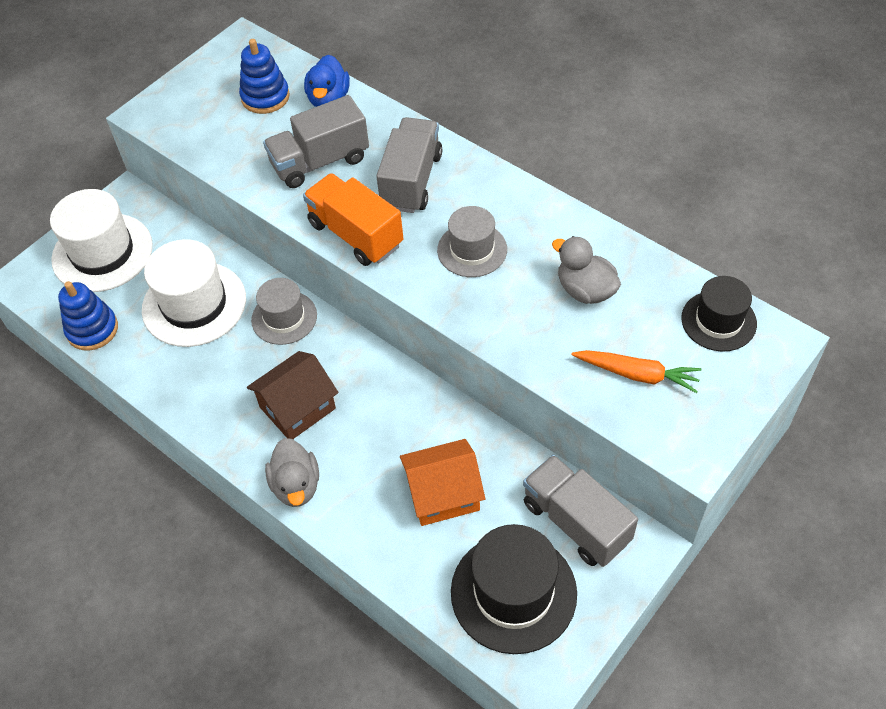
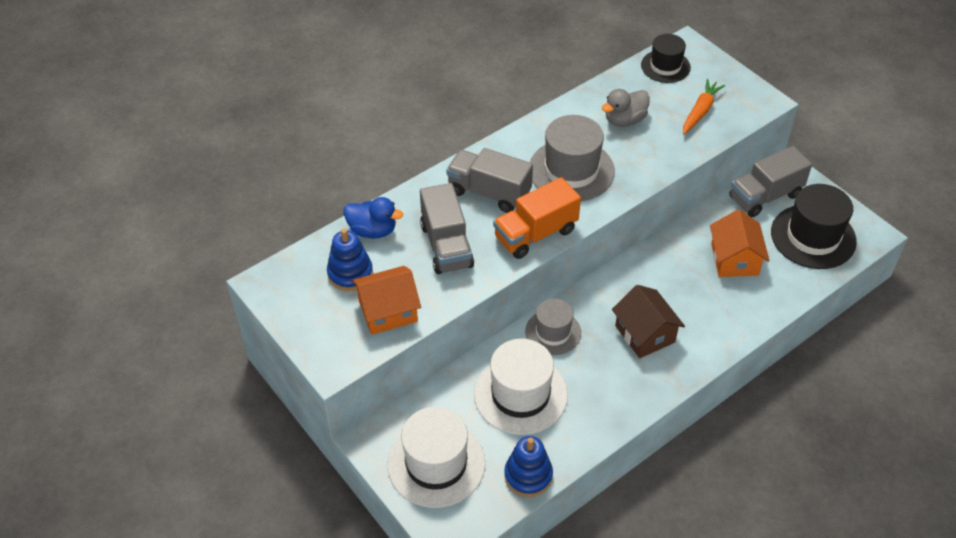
camera: 80 degrees left, 5 degrees down
(219, 136) = (388, 311): none -> orange house
(296, 485) = (715, 343): grey duck -> none
(472, 250) = (571, 170): grey hat -> grey hat, size x1.61

